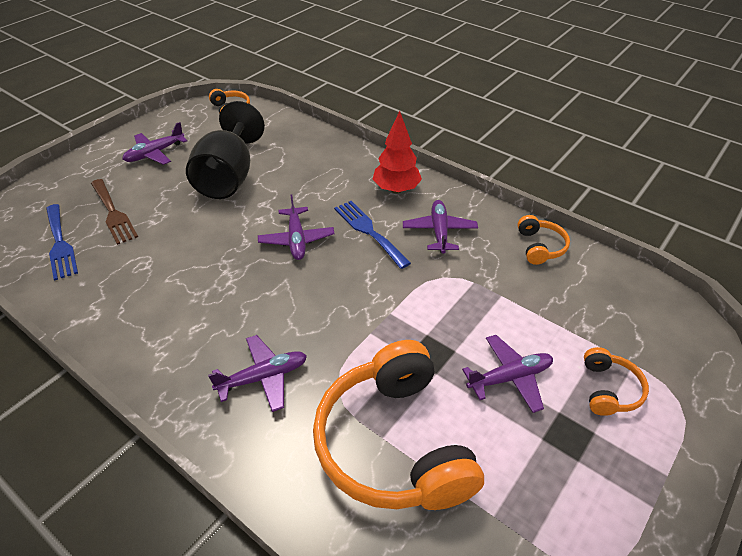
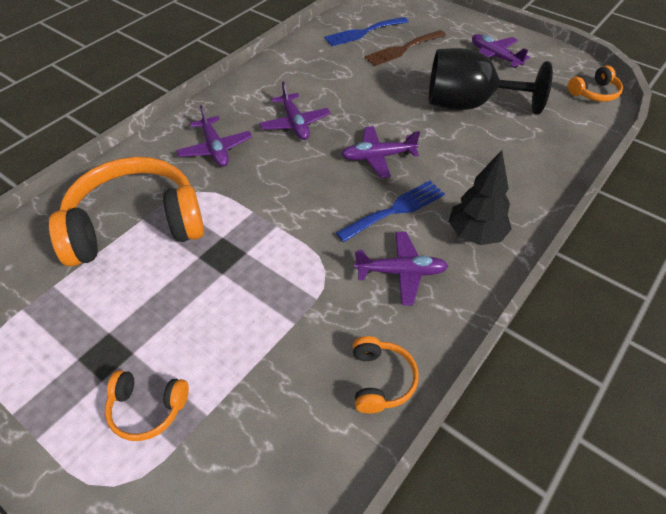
camera: 90 degrees right, 5 degrees up
(396, 189) = (475, 234): red tree -> black tree
(510, 378) = (181, 315): purple plane -> purple plane (295, 123)
(540, 247) = (380, 380): orange headphones -> orange headphones turned 90 degrees counterclockwise

